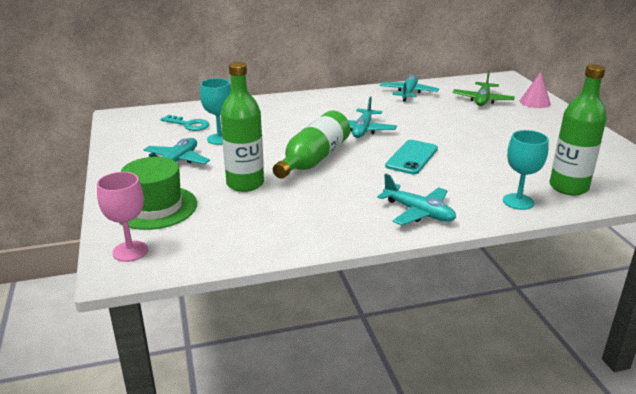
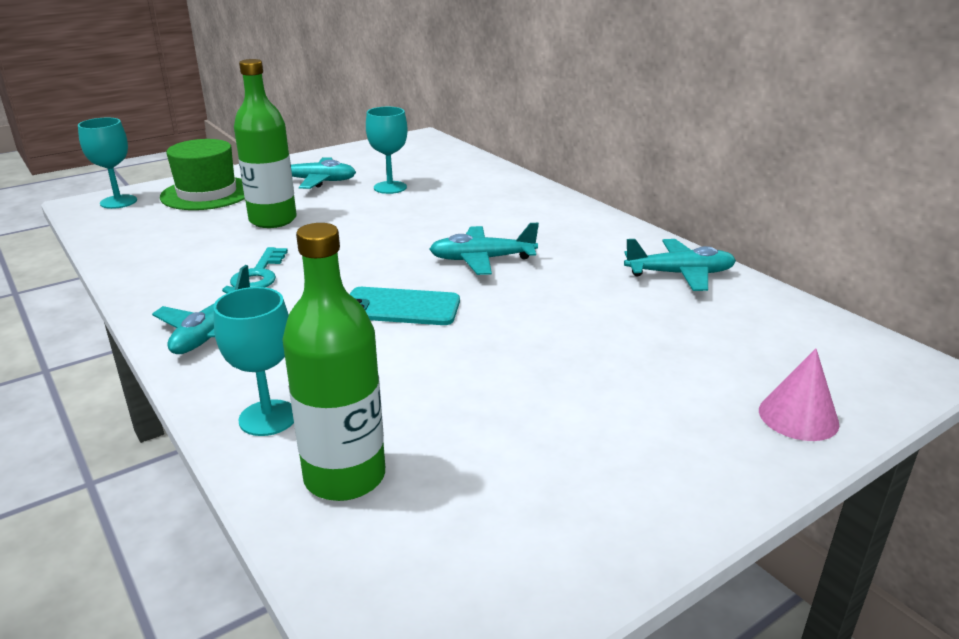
camera: 70 degrees right, 0 degrees up
(130, 251) = (118, 202): pink goblet -> turquoise goblet
(188, 124) = (421, 167): turquoise key -> turquoise key (259, 274)
(313, 159) = (358, 244): green bottle -> none
(482, 100) = (732, 349): green plane -> none

